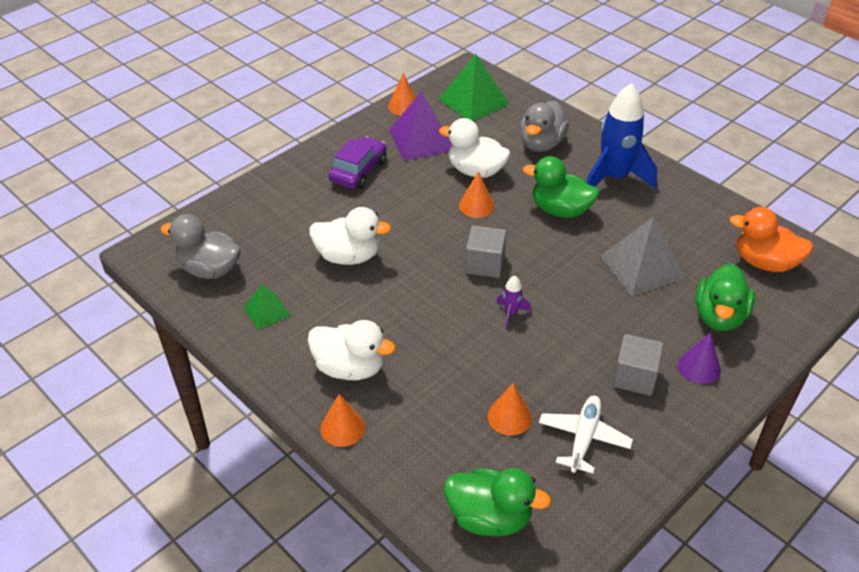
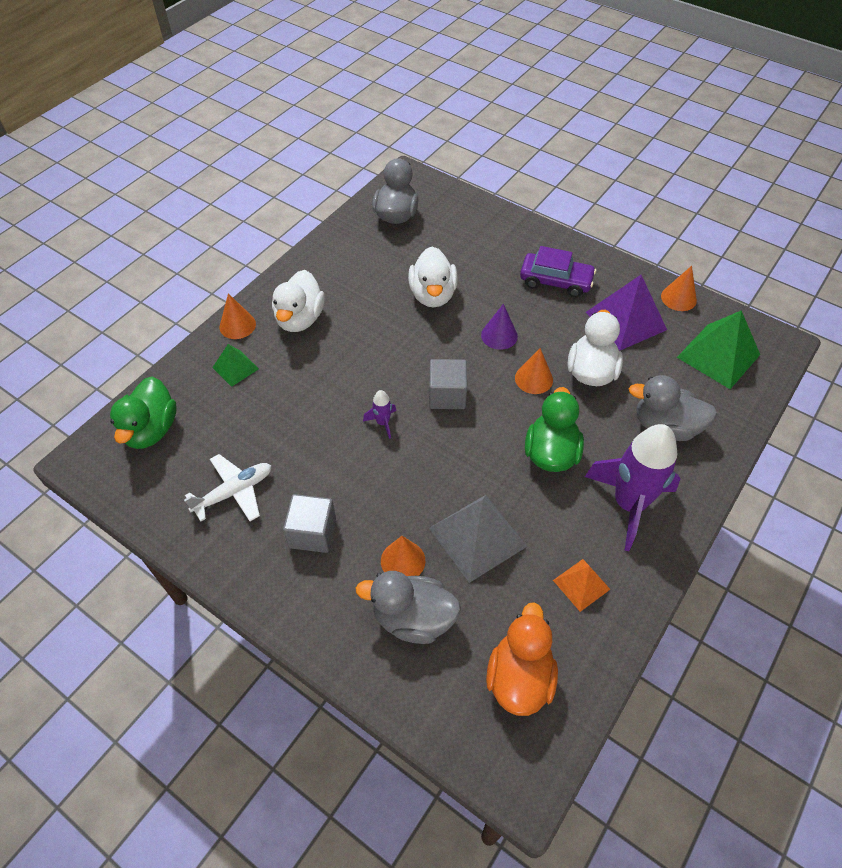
camera: 80 degrees right, 10 degrees up
(267, 311) = (355, 257): green pyramid -> green pyramid (235, 368)
(509, 417) = (255, 433): orange cone -> orange cone (403, 560)
(583, 438) = (234, 492): white plane -> white plane turned 45 degrees counterclockwise
(614, 178) = (629, 504): blue rocket -> purple rocket
(685, 216) = (581, 584): none -> orange pyramid
(699, 367) = (333, 594): purple cone -> purple cone (499, 335)
(719, 316) = (413, 618): green duck -> grey duck

